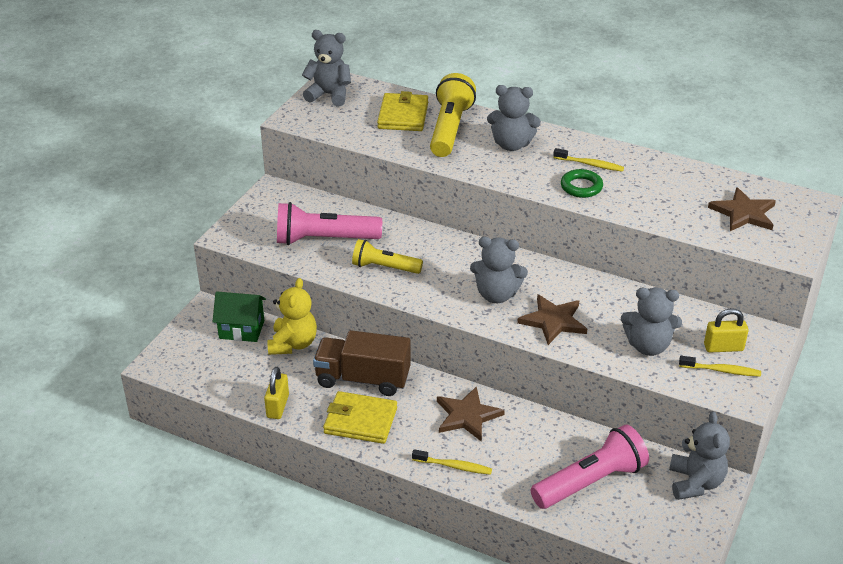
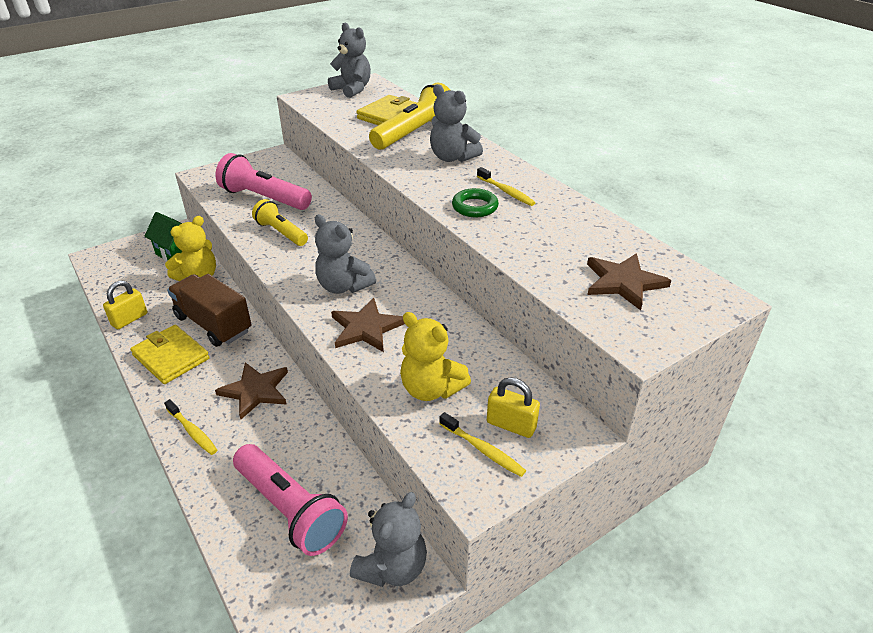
camera: 30 degrees right, 0 degrees up
(590, 482) = (290, 509): pink flashlight -> pink flashlight turned 45 degrees clockwise
(648, 346) = (431, 389): grey teddy bear -> yellow teddy bear

